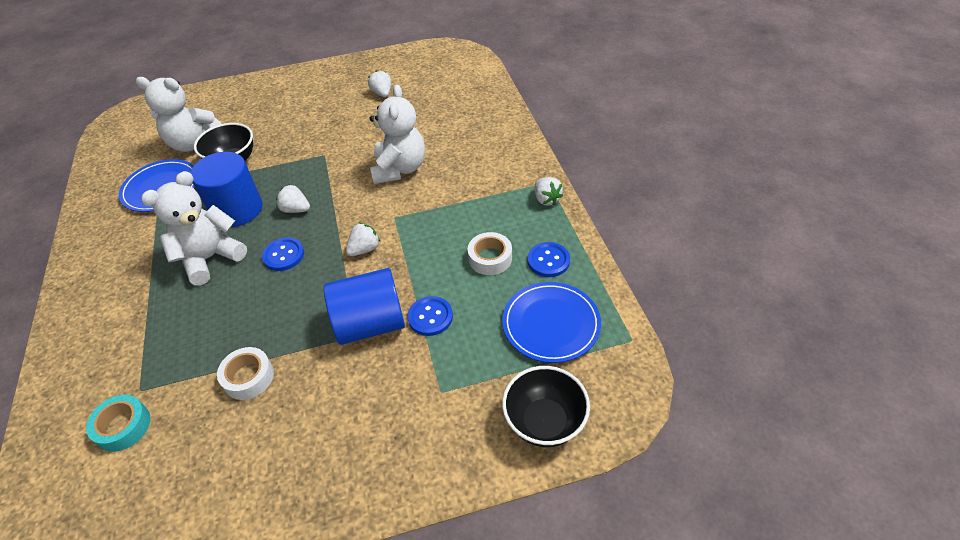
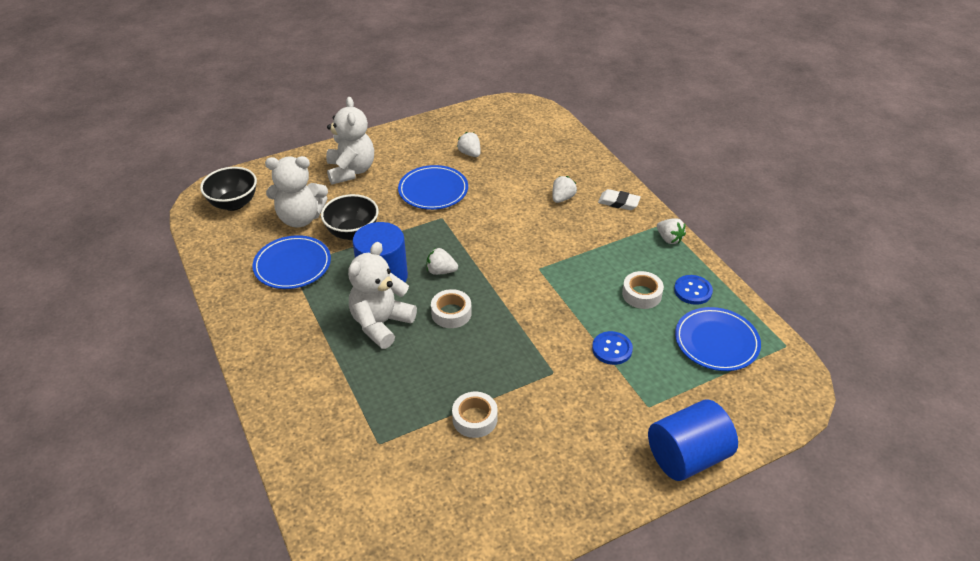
camera: 15 degrees left, 5 degrees down
(123, 426) = (381, 474): turquoise tape -> none
(283, 255) = (451, 313): blue button -> white tape
(329, 127) = (433, 190): none -> blue plate
(364, 249) = (525, 299): white strawberry -> white strawberry (562, 198)
(370, 324) = (562, 361): blue cylinder -> blue cylinder (687, 457)
(399, 169) = (522, 224): white teddy bear -> white teddy bear (351, 171)
(509, 155) = (618, 202): none -> white eraser
(544, 422) = (742, 416): black bowl -> black bowl (234, 203)

